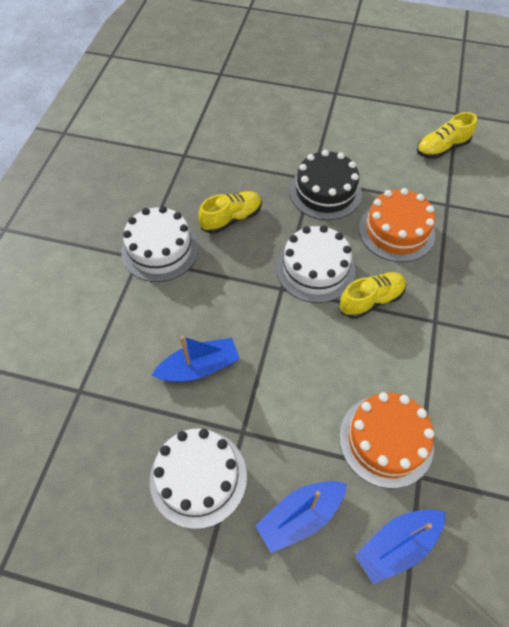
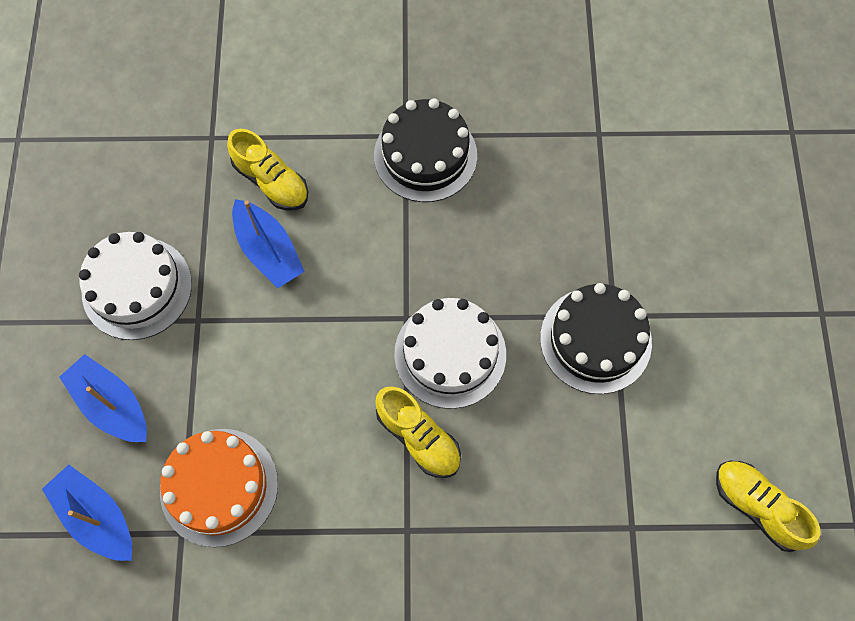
camera: 75 degrees right, 10 degrees up
(160, 249) = (425, 155): white cake -> black cake
(231, 218) = (503, 226): yellow shoe -> yellow shoe (271, 181)
(396, 231) = (552, 455): orange cake -> none

